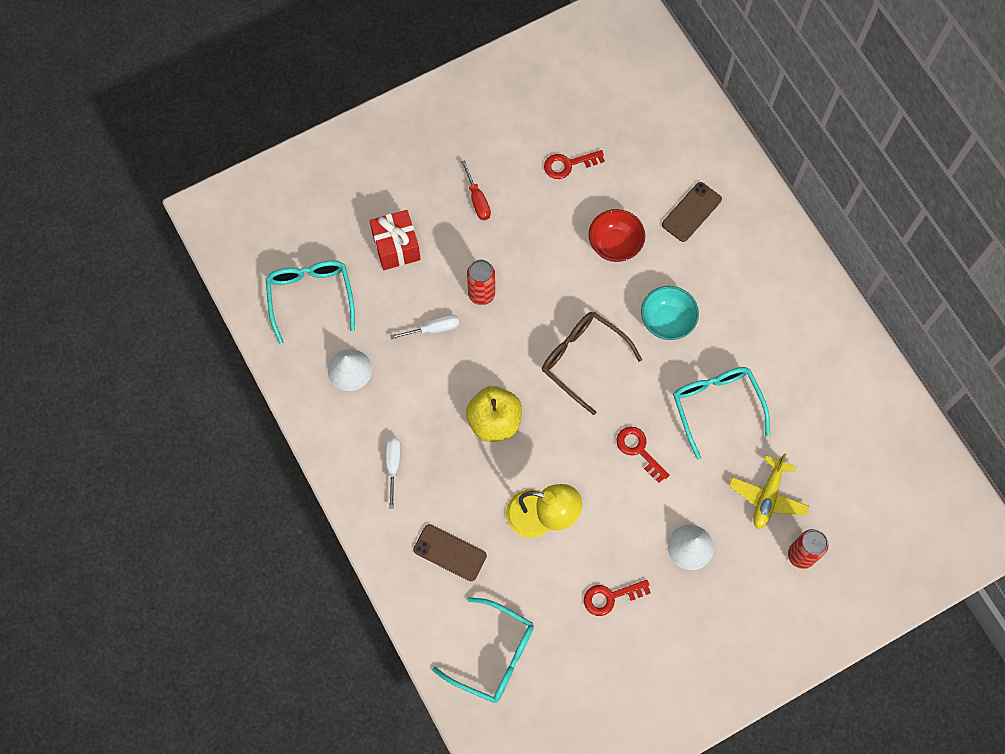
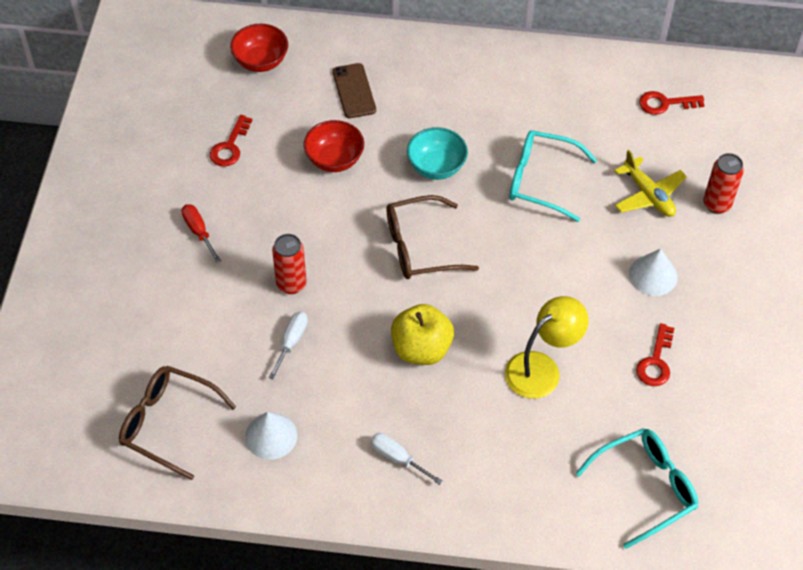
camera: 55 degrees left, 15 degrees down
(310, 297) = (168, 423): turquoise glasses -> brown glasses
(396, 247) = (184, 322): red gift -> none
(450, 553) = (520, 463): brown phone -> none
(477, 200) = (199, 232): red screwdriver -> red screwdriver turned 135 degrees counterclockwise
(639, 450) = (536, 258): red key -> red key (665, 103)
(665, 127) = (261, 61): none -> red bowl

